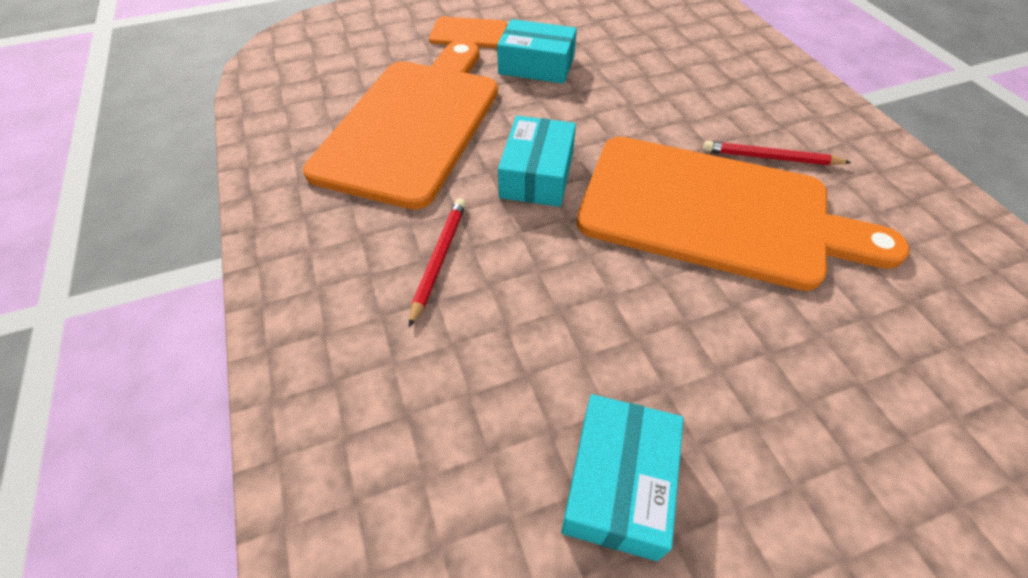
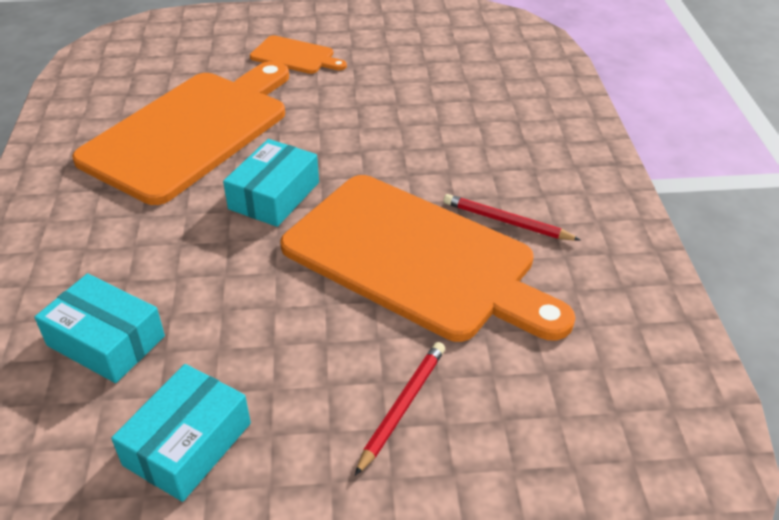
camera: 15 degrees right, 10 degrees down
(439, 259) = (147, 249): red pencil -> red pencil (402, 406)
(536, 65) = (337, 96): turquoise box -> turquoise box (106, 341)

